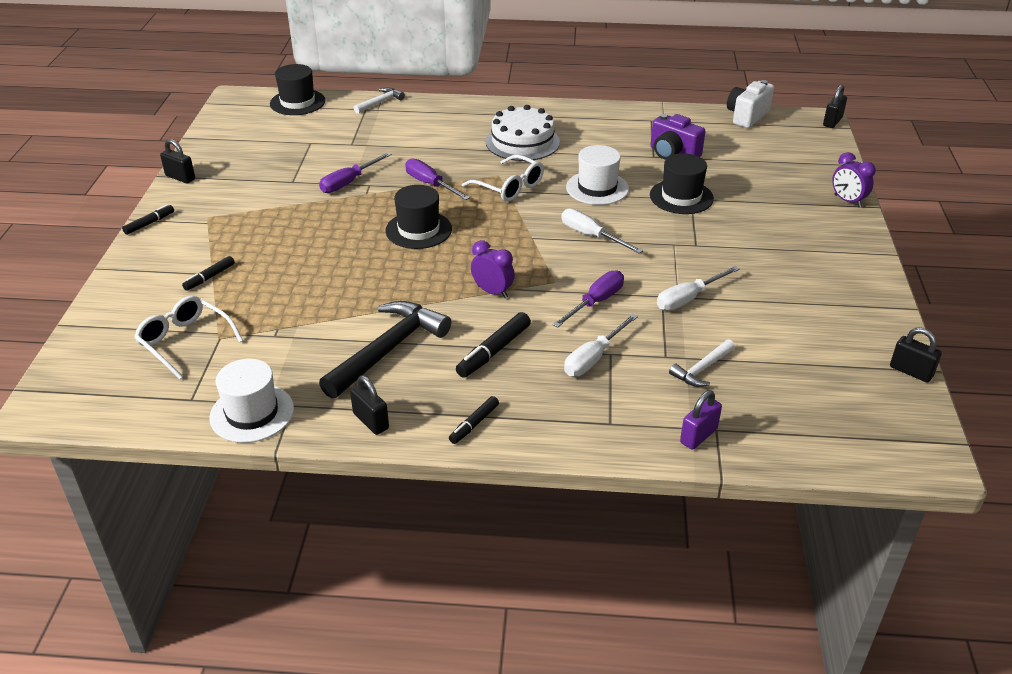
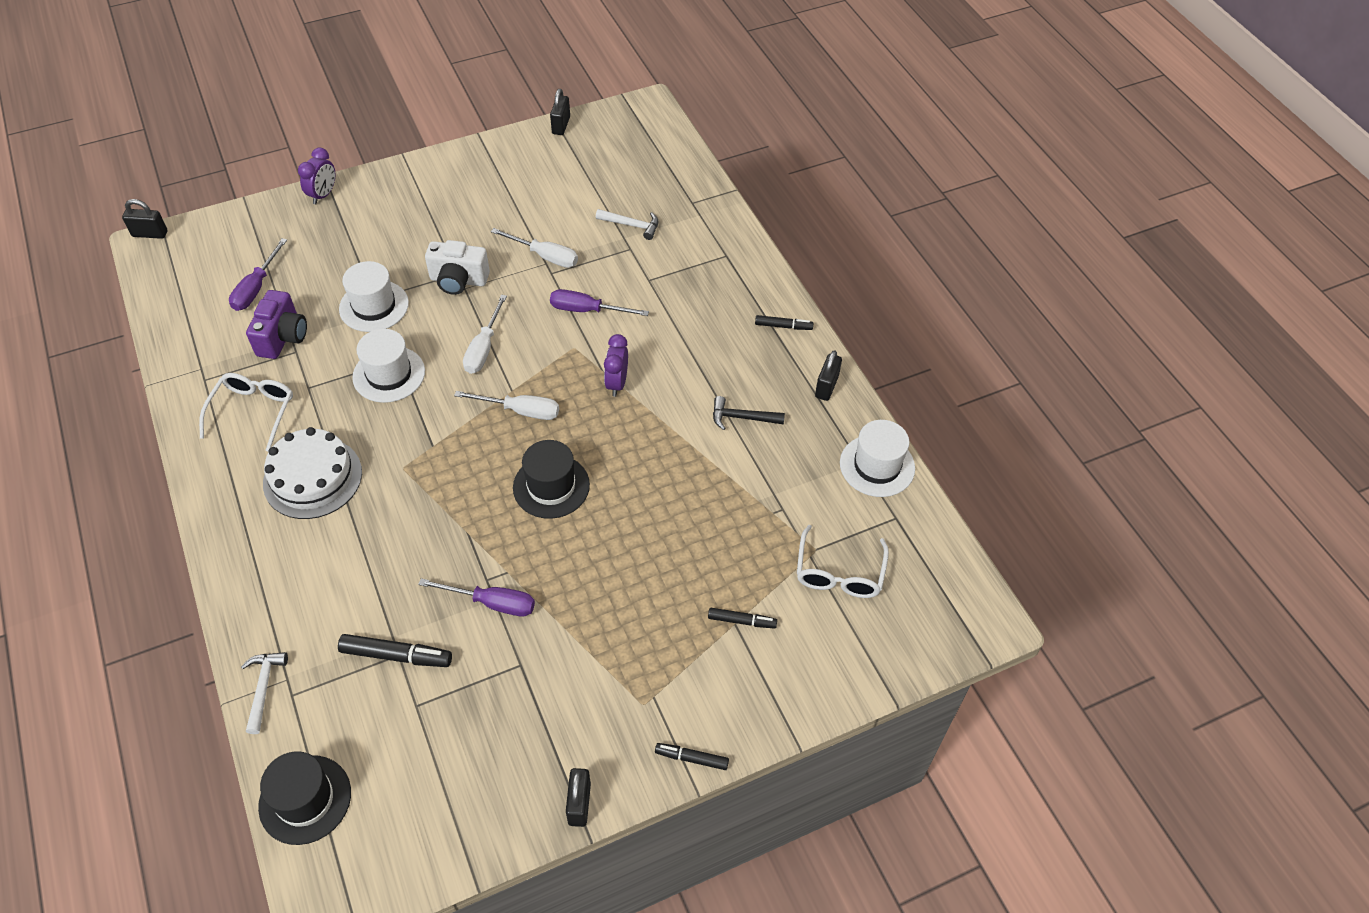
camera: 120 degrees left, 15 degrees up
(380, 102) = (263, 688): white hammer -> white hammer turned 75 degrees clockwise
(388, 349) = (742, 418): black hammer -> black hammer, size x0.51
(430, 184) = (455, 521): purple screwdriver -> purple screwdriver (256, 288)
(494, 351) = (695, 349): black marker -> black marker (396, 655)
(509, 187) = (424, 447): white glasses -> white glasses (253, 412)
(593, 358) = (661, 287): white screwdriver -> white screwdriver (520, 411)
(681, 197) = (374, 306): black hat -> white hat
(698, 436) = (705, 209): purple padlock -> none
(747, 116) = (162, 302): white camera -> white camera (458, 280)

